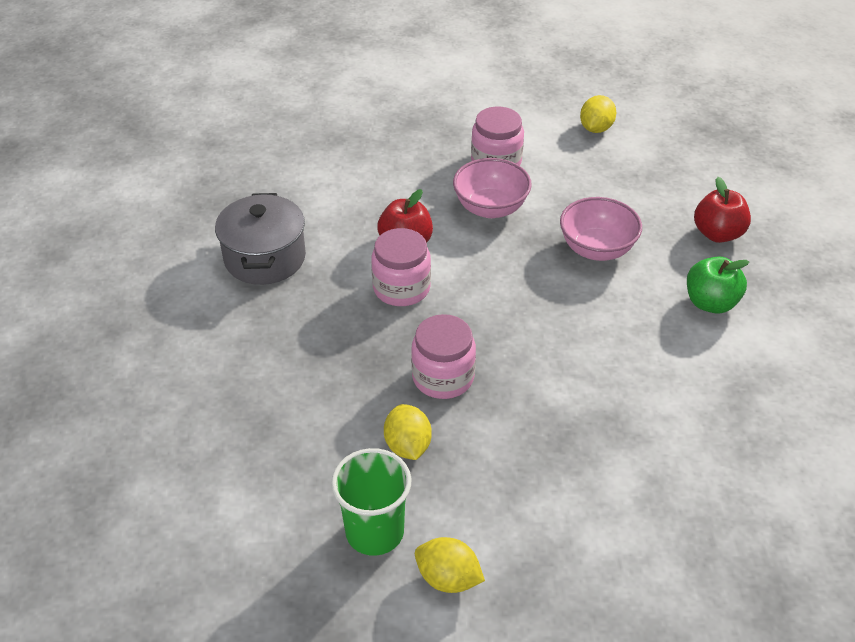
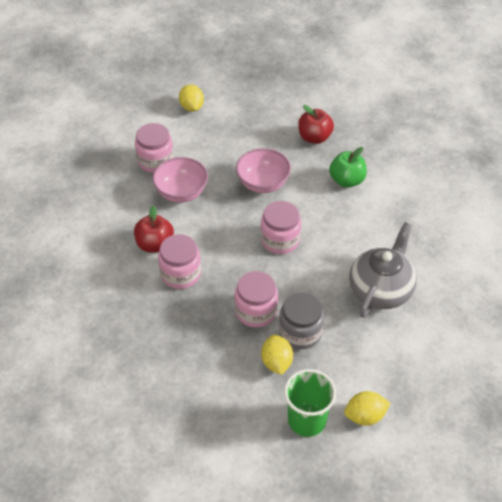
camera: 40 degrees left, 5 degrees up
(265, 258) = (78, 307): grey pot -> none
(407, 446) = (276, 362): yellow lemon -> yellow lemon turned 45 degrees clockwise
(470, 433) = (300, 332): none -> grey jar
(553, 320) = (280, 240): none -> pink jar
(623, 451) = (380, 290): none -> grey teapot

